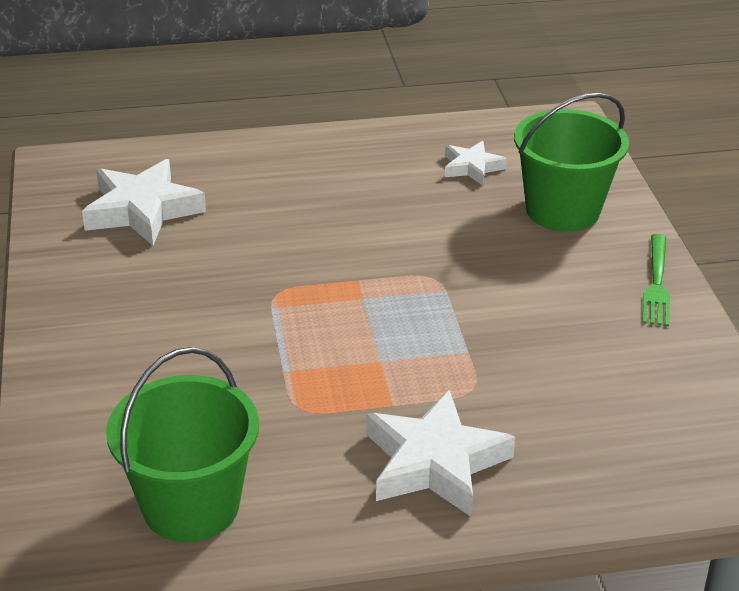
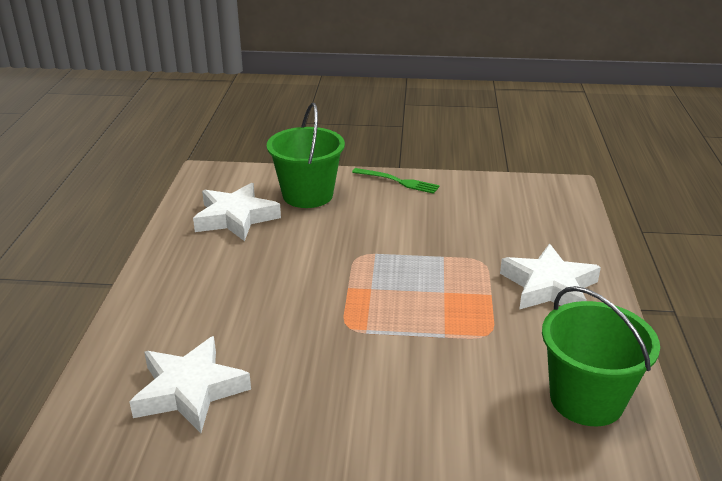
camera: 75 degrees left, 5 degrees down
(472, 167) = (236, 218): white star -> white star, size x1.78

